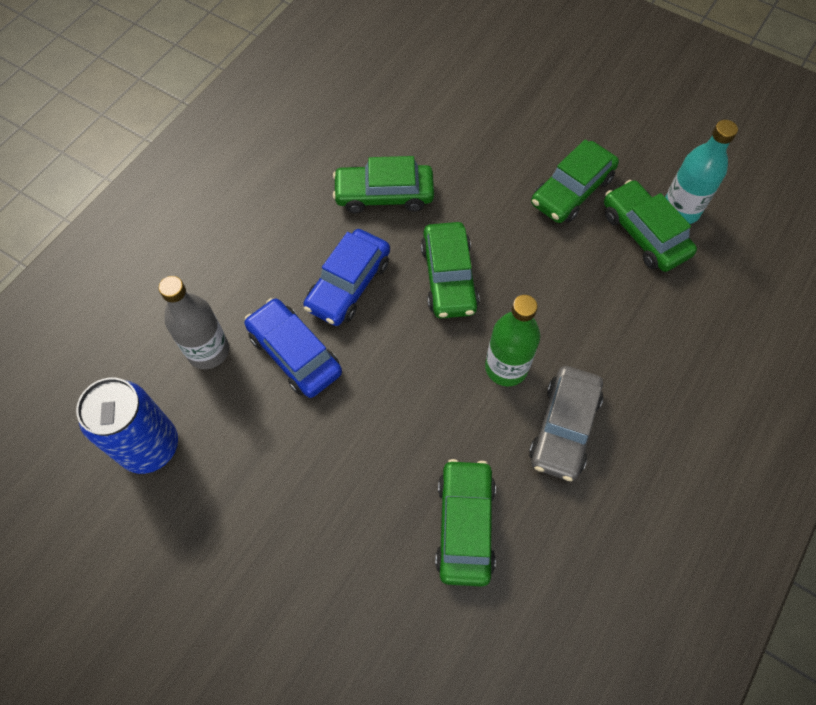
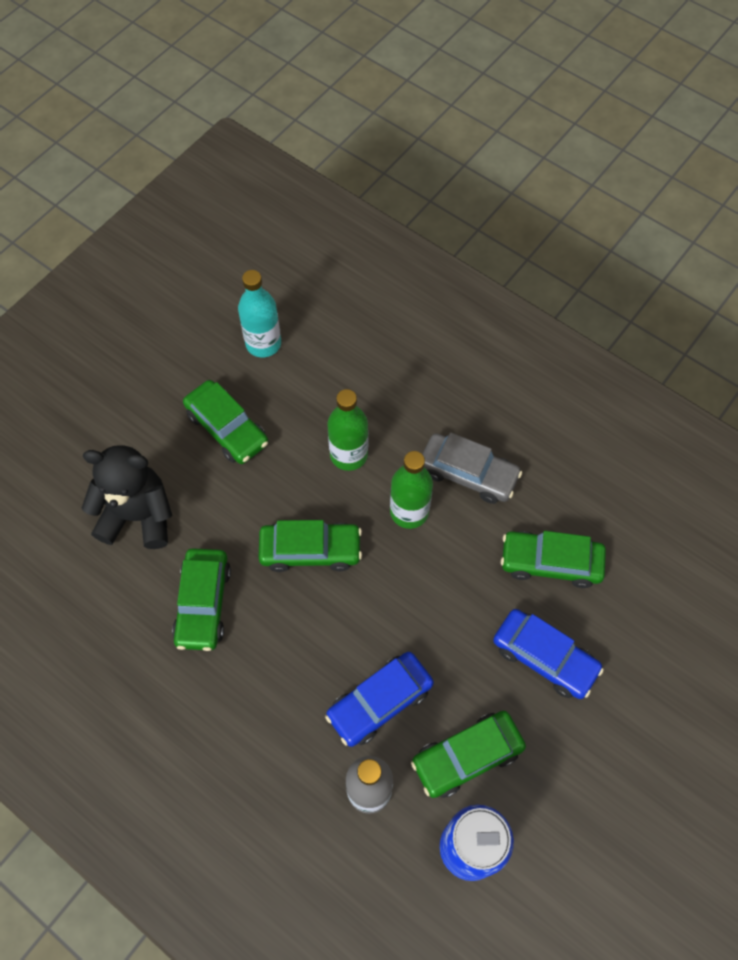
camera: 85 degrees left, 0 degrees up
(348, 284) = (307, 646): blue car -> blue car (544, 657)
(465, 133) = (138, 516): none -> black teddy bear
(564, 303) = (349, 454): none -> green bottle
(644, 233) = (284, 377): green car -> green car (467, 756)

